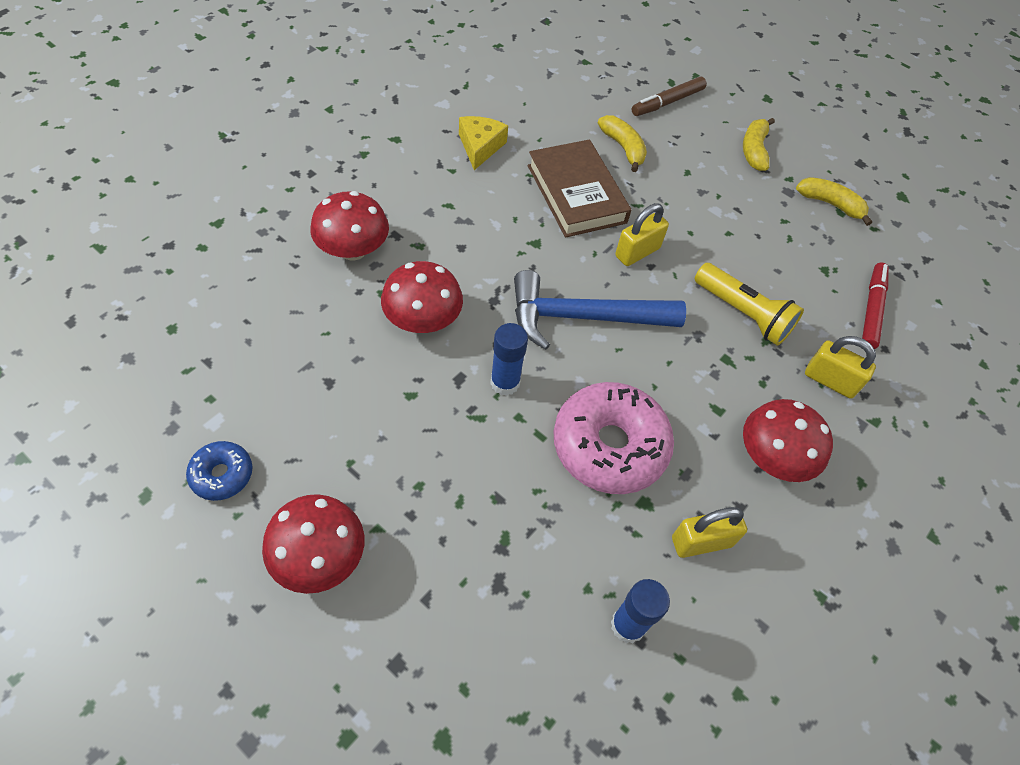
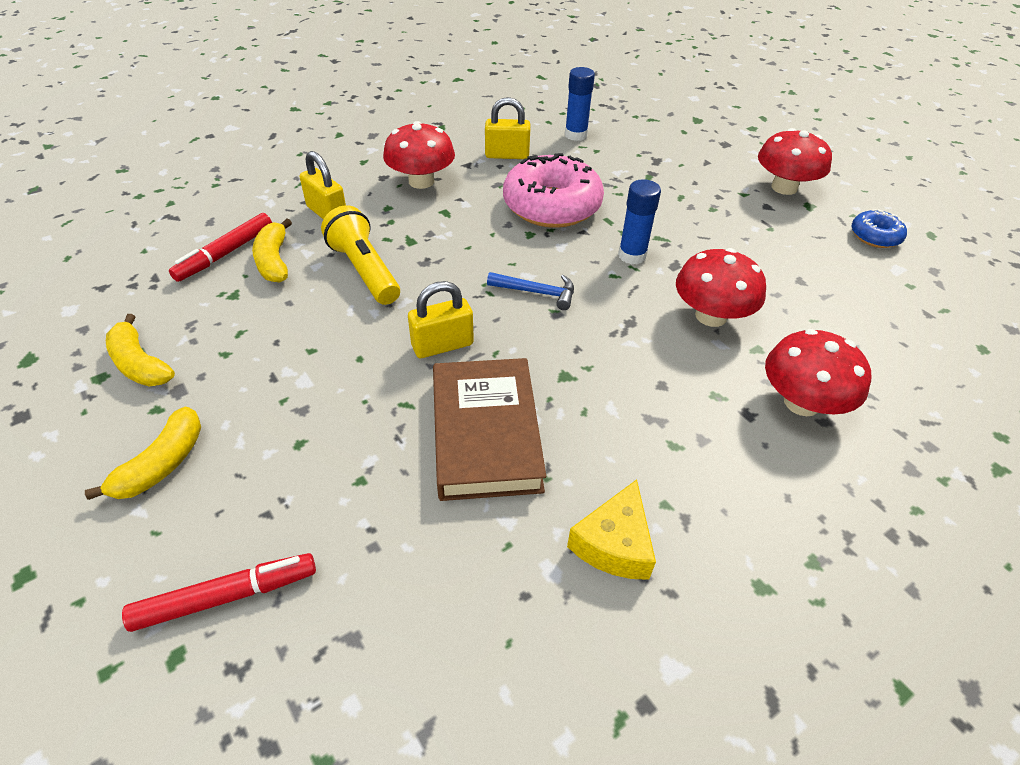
camera: 160 degrees left, 10 degrees down
(583, 317) = (537, 292): blue hammer -> blue hammer, size x0.48
(623, 148) = (373, 503): yellow banana -> yellow banana (274, 261)
(667, 102) = (226, 596): brown marker -> red marker

